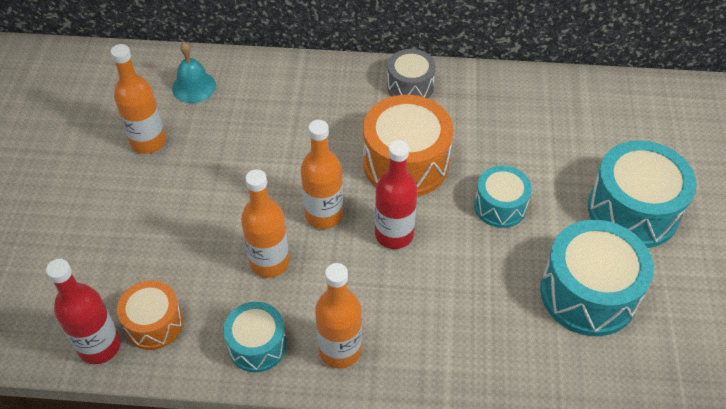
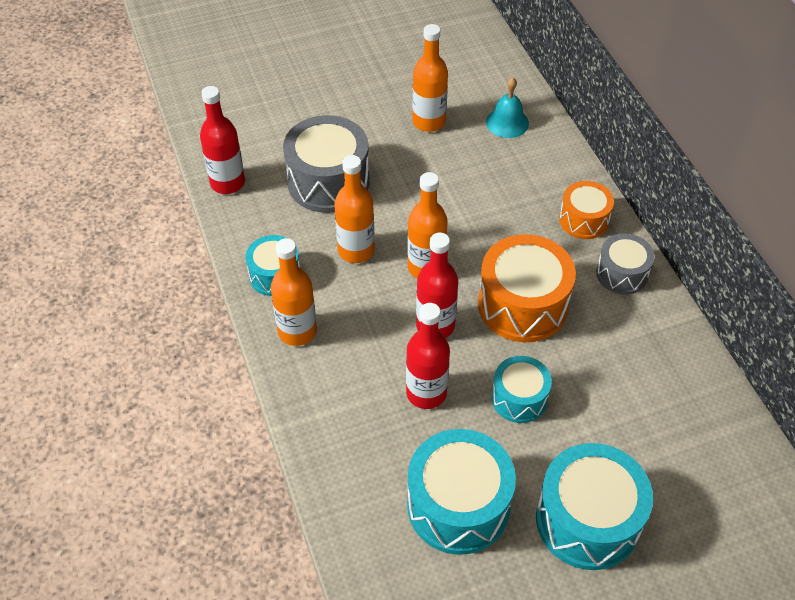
camera: 65 degrees right, 0 degrees up
(154, 324) = (262, 204): orange drum -> orange drum (584, 220)
(165, 252) = (328, 181): none -> grey drum
(464, 271) = (426, 393): none -> red bottle

